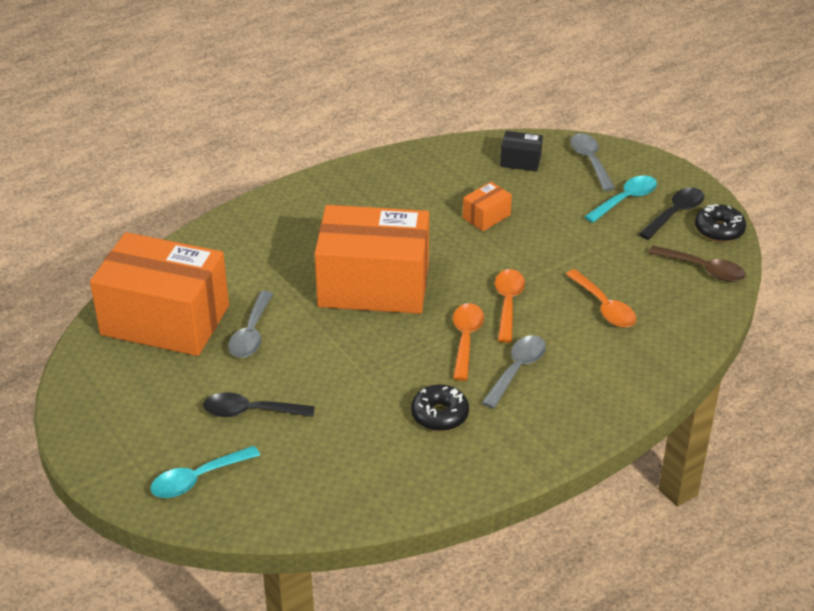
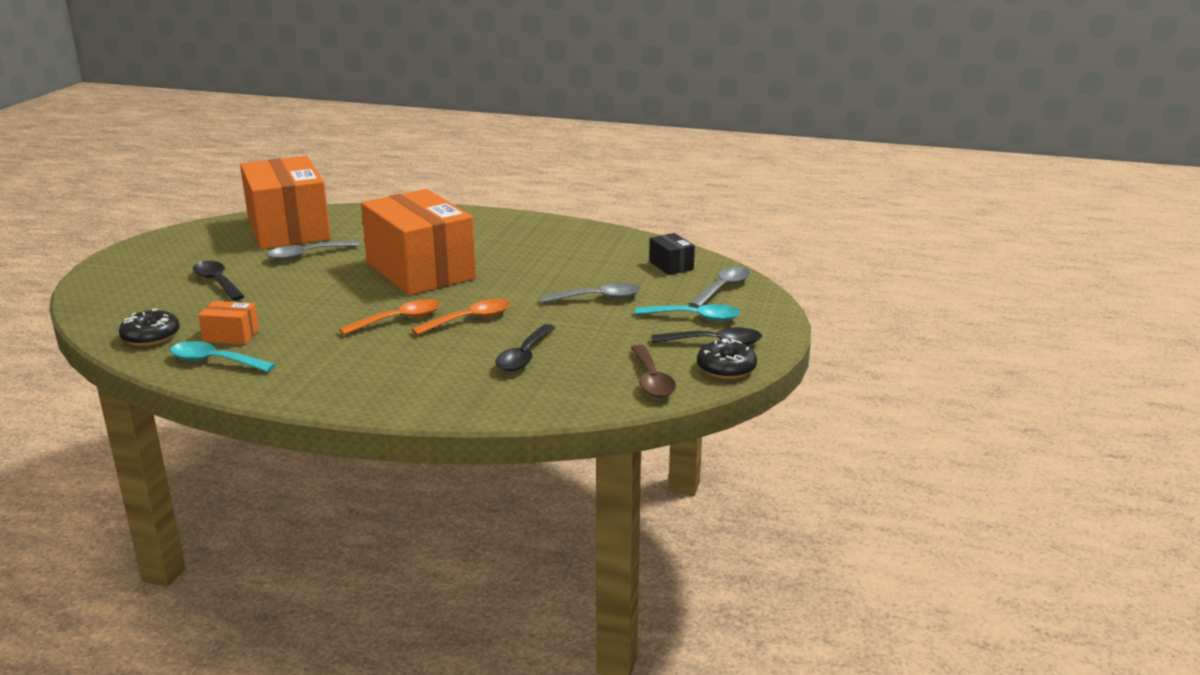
camera: 50 degrees right, 15 degrees down
(197, 479) = (124, 291): turquoise spoon -> turquoise spoon (215, 361)
(439, 415) = (289, 340): black donut -> black donut (151, 337)
(486, 216) = (573, 277): orange box -> orange box (231, 335)
(517, 369) = (385, 350): grey spoon -> grey spoon (598, 298)
(604, 307) = (524, 356): orange spoon -> black spoon

